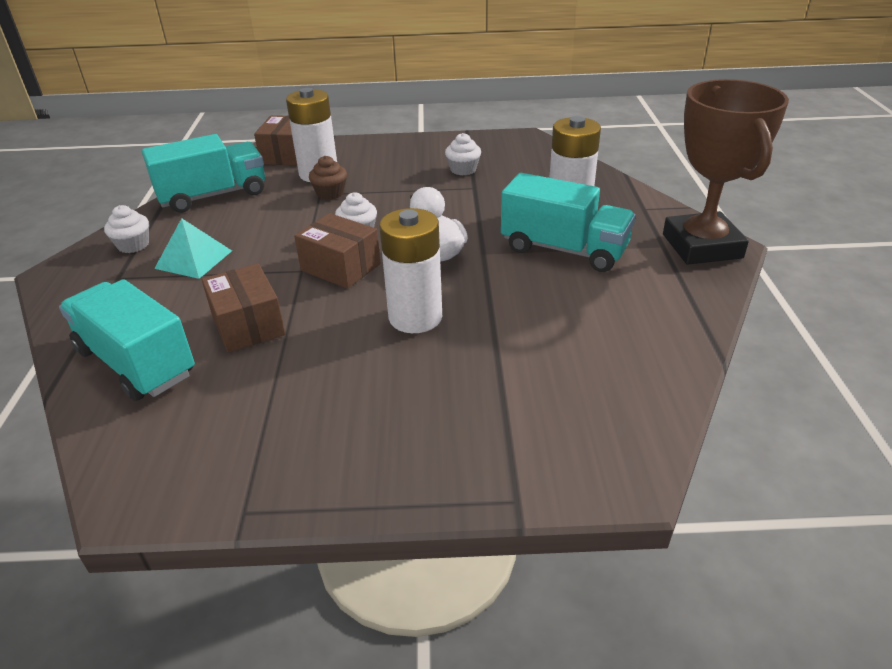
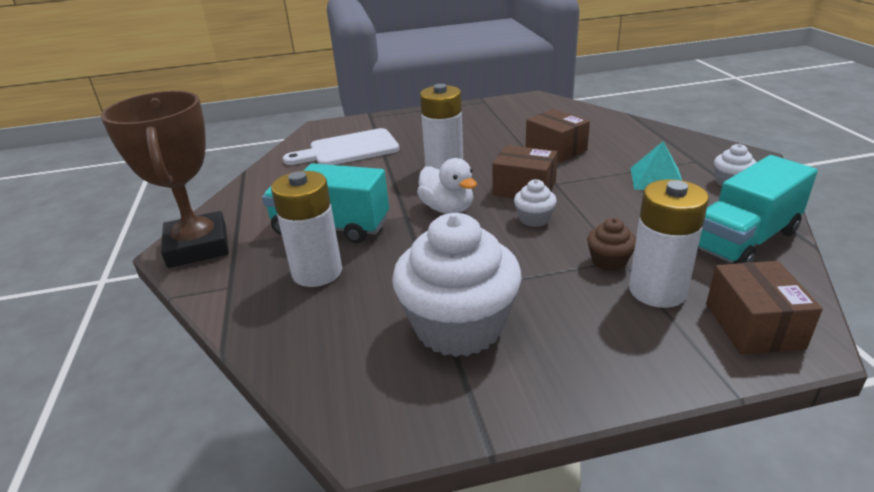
camera: 170 degrees right, 5 degrees down
(136, 362) = (600, 127): turquoise truck -> none
(463, 169) = (458, 326): white cupcake -> white cupcake, size x2.30
(556, 383) = (349, 149): none -> white cutting board

